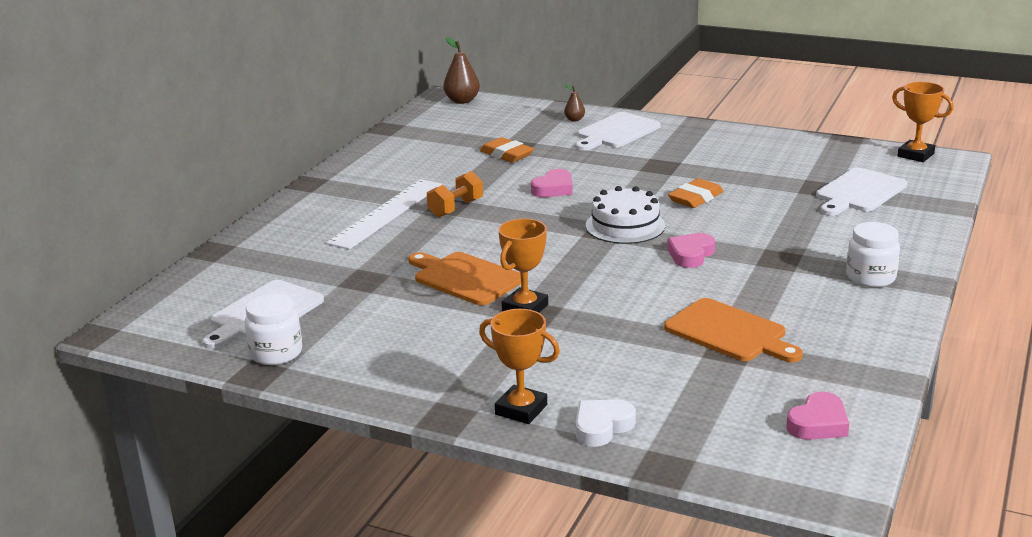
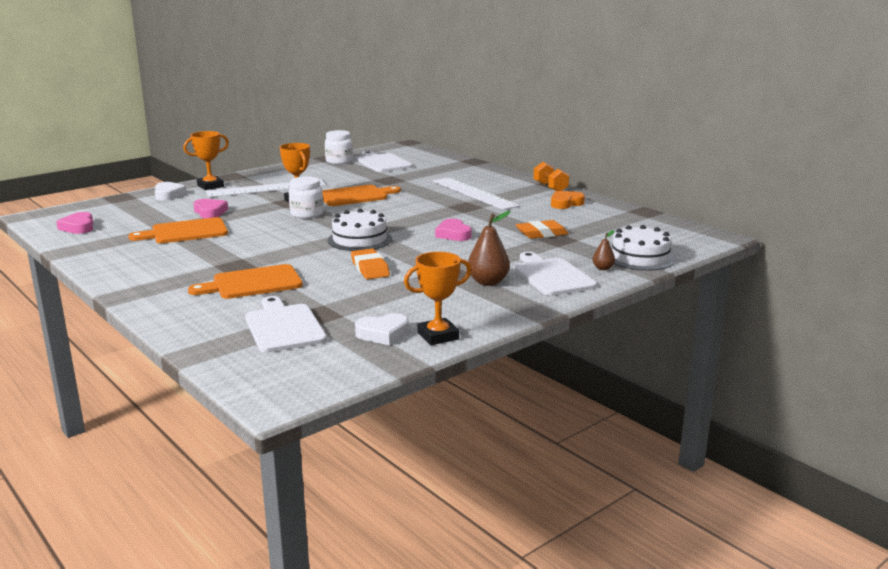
camera: 115 degrees right, 5 degrees down
(387, 163) = (565, 203): none -> orange heart
(456, 208) = (457, 207): orange dumbbell -> orange dumbbell (550, 187)
(462, 101) = (697, 241): brown pear -> brown pear (488, 282)
(489, 355) = (266, 188): none -> white ruler
(531, 112) = (640, 258): none -> white cake
(691, 254) = (287, 246): pink heart -> pink heart (210, 212)
(803, 235) = (253, 283): none -> orange cutting board
(812, 158) = (383, 334): none -> white heart
(870, 277) = (161, 282): white jar -> white jar (307, 214)
(915, 155) = (315, 386): orange trophy -> orange trophy (438, 336)

